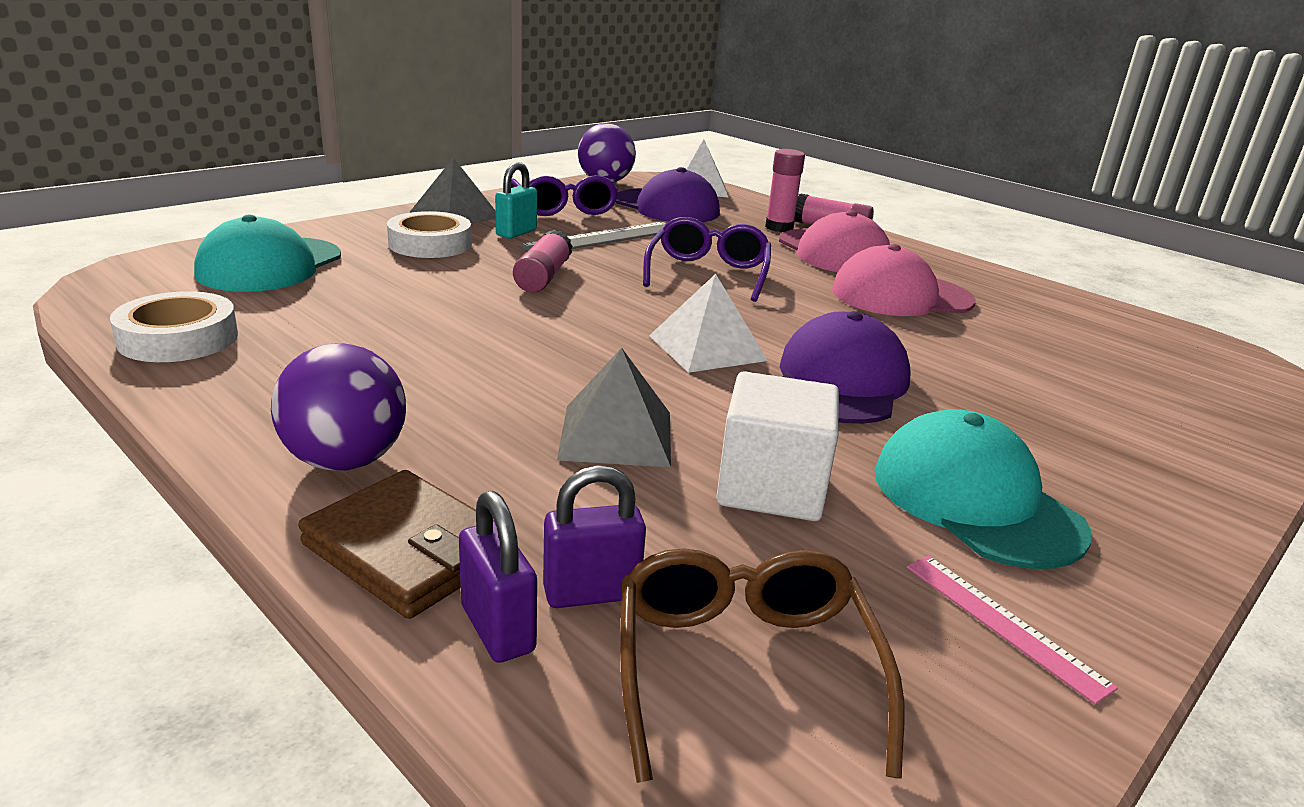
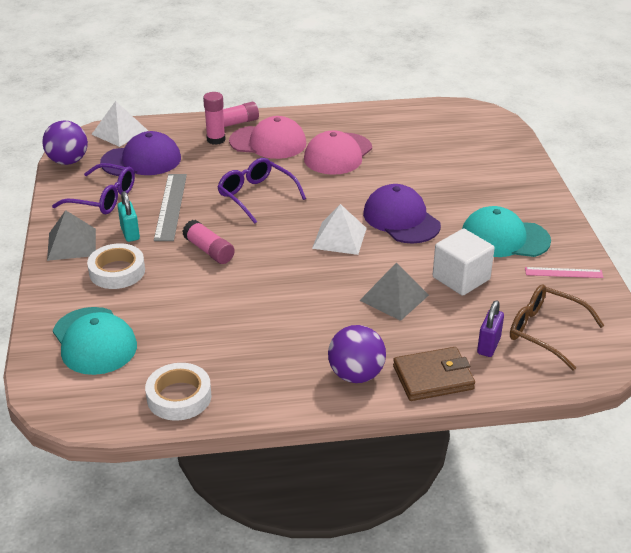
camera: 50 degrees left, 10 degrees up
(497, 629) = (491, 372): purple padlock -> none

